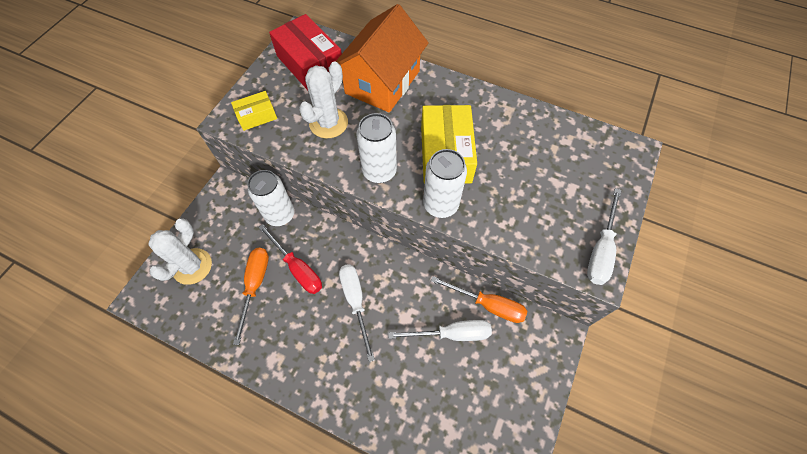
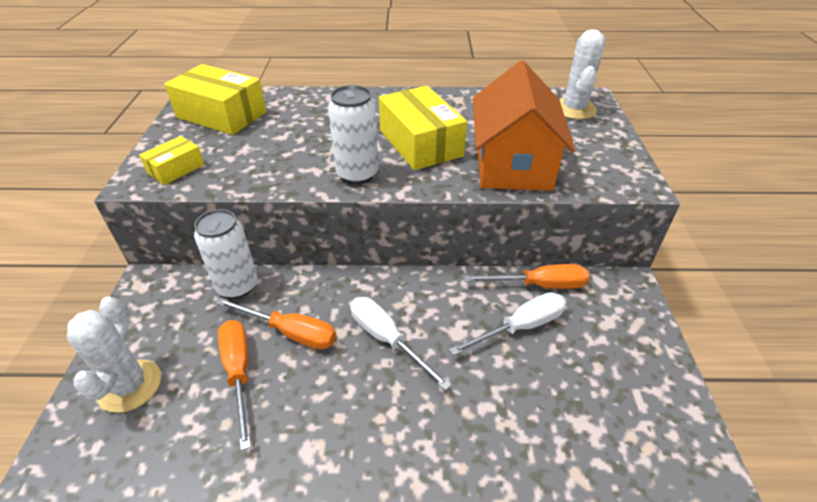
camera: 25 degrees left, 20 degrees down
(298, 268) = (290, 332): red screwdriver -> orange screwdriver
(310, 64) = (221, 115): red box -> yellow box
(328, 123) = (272, 153): white cactus -> white cactus (574, 109)
(382, 82) = (314, 109): orange house -> orange house (512, 164)
(440, 205) = (444, 181): white can -> none
(600, 250) = (625, 168): white screwdriver -> none

